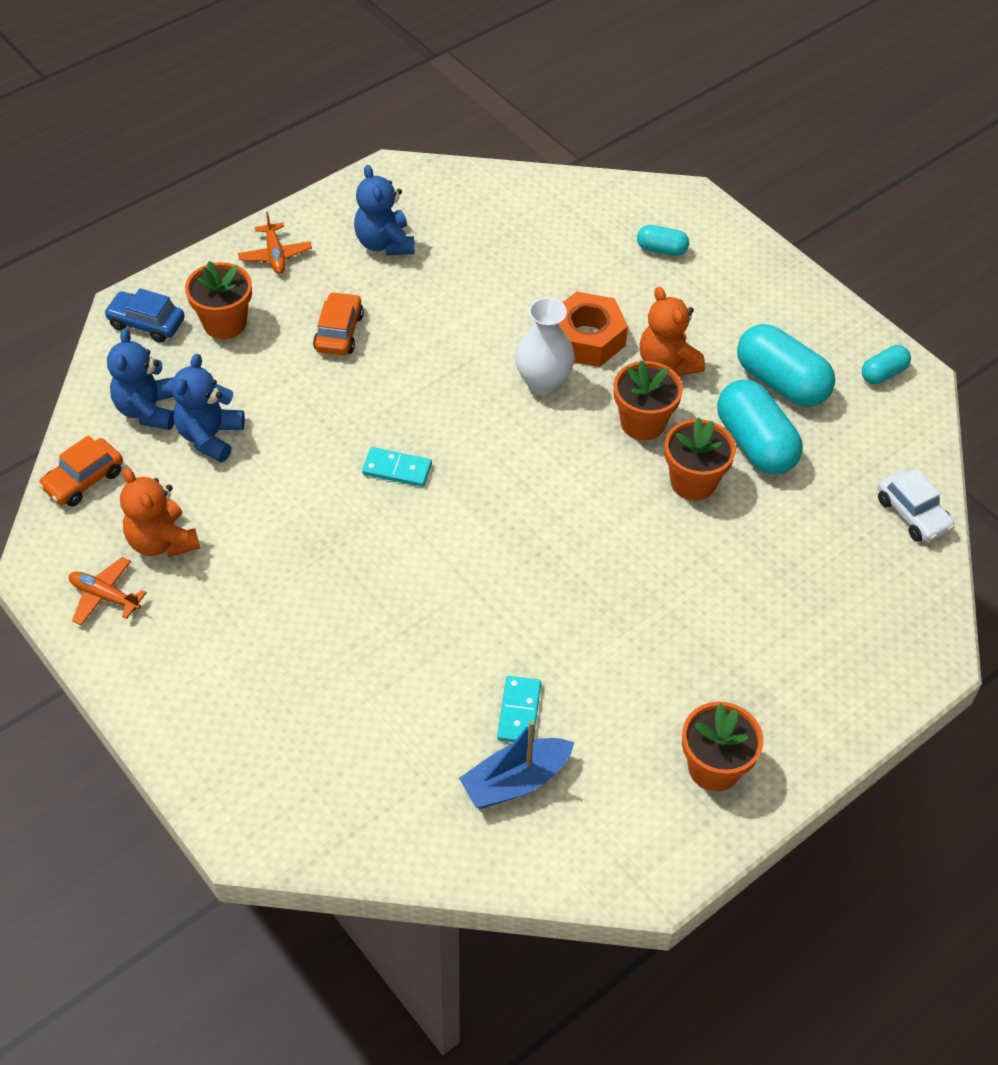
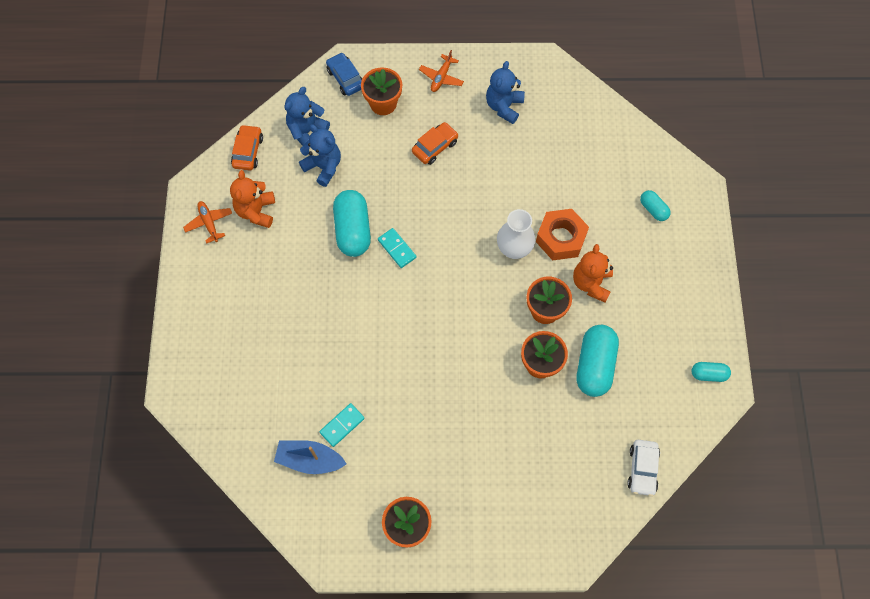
camera: 40 degrees right, 15 degrees up
(84, 480) = (248, 151): orange car -> orange car turned 105 degrees clockwise
(210, 436) = (323, 167): blue teddy bear -> blue teddy bear turned 75 degrees clockwise
(781, 382) = (644, 339): turquoise capsule -> turquoise capsule (353, 230)

